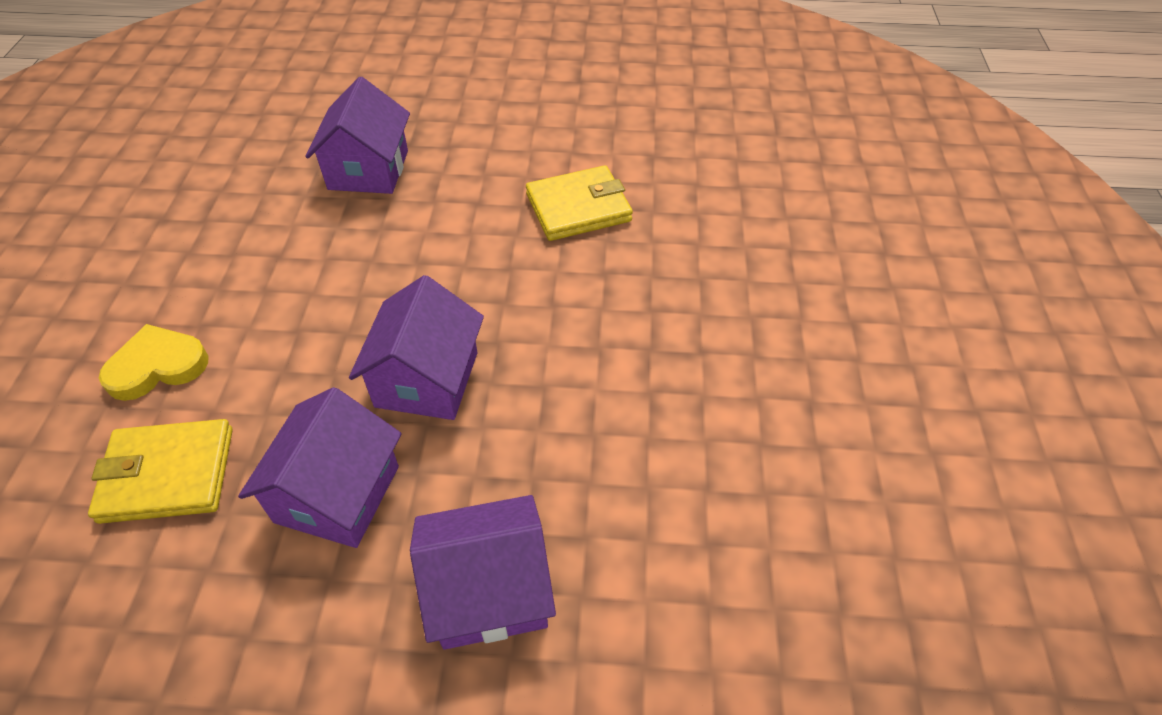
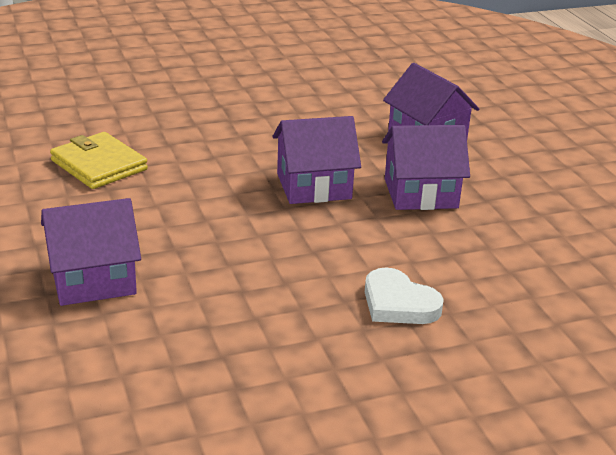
camera: 115 degrees left, 20 degrees down
(157, 366) = (398, 303): yellow heart -> white heart
(167, 474) = (470, 259): yellow wallet -> none

